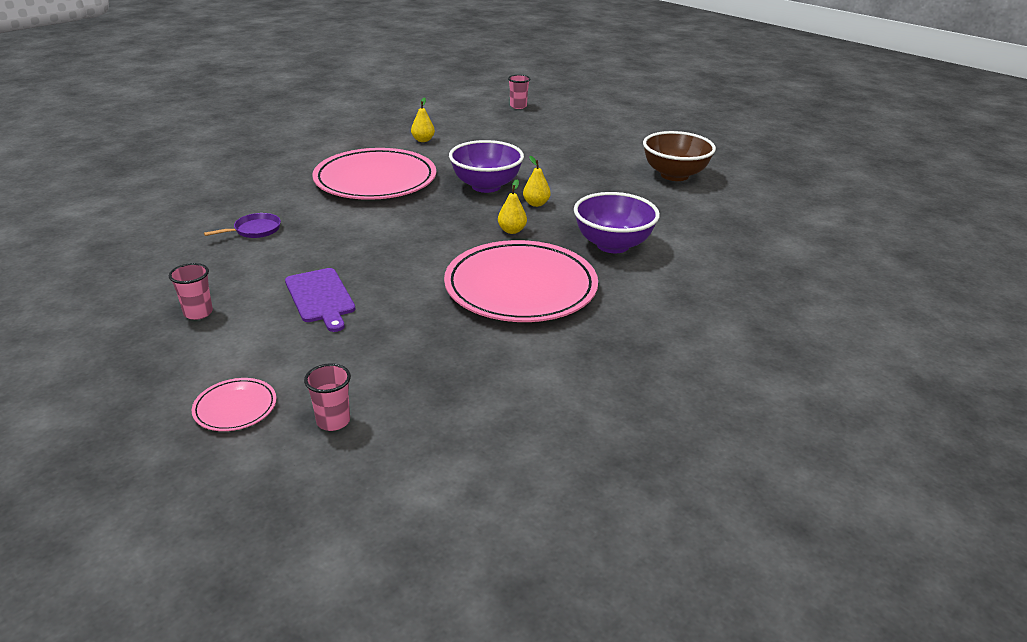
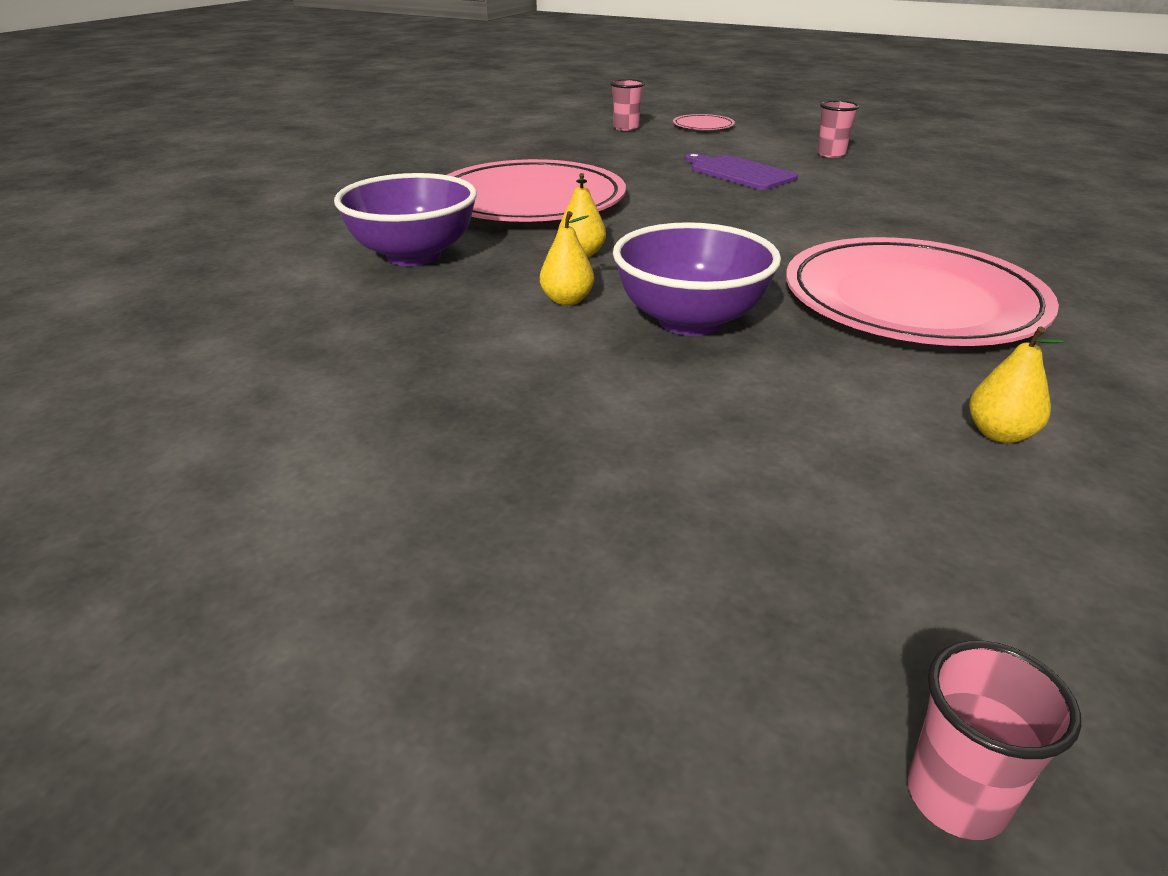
camera: 165 degrees right, 0 degrees up
(255, 230) = (932, 211): purple pan -> none
(674, 175) = (239, 427): brown bowl -> none

